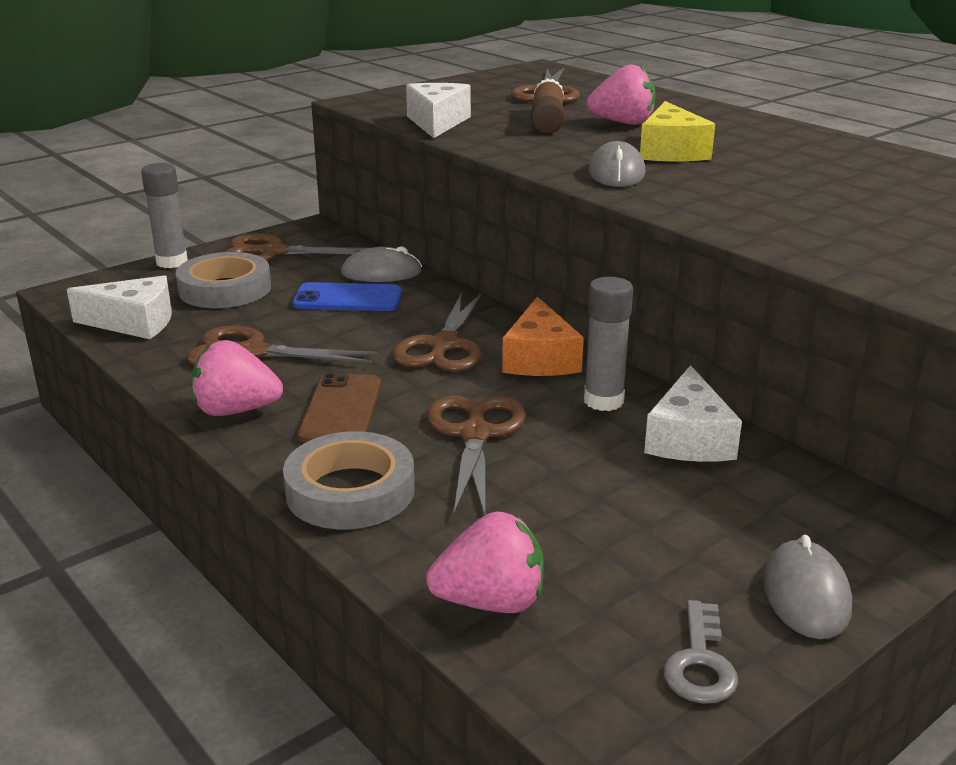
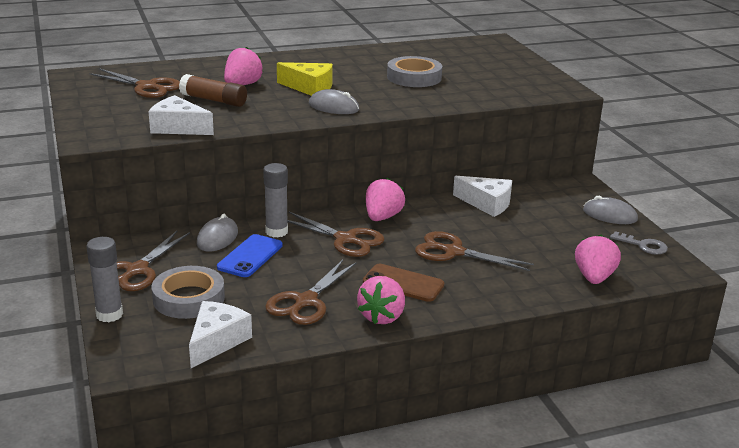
camera: 70 degrees left, 0 degrees up
(350, 491) = (490, 295): grey tape -> grey tape (414, 77)
(540, 358) = (382, 217): orange cheese -> pink strawberry
(603, 401) = (439, 213): grey glue stick -> grey glue stick (276, 232)

